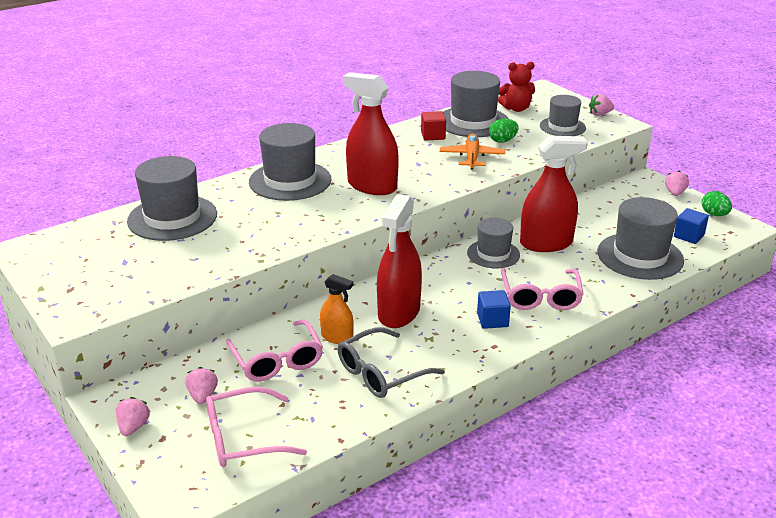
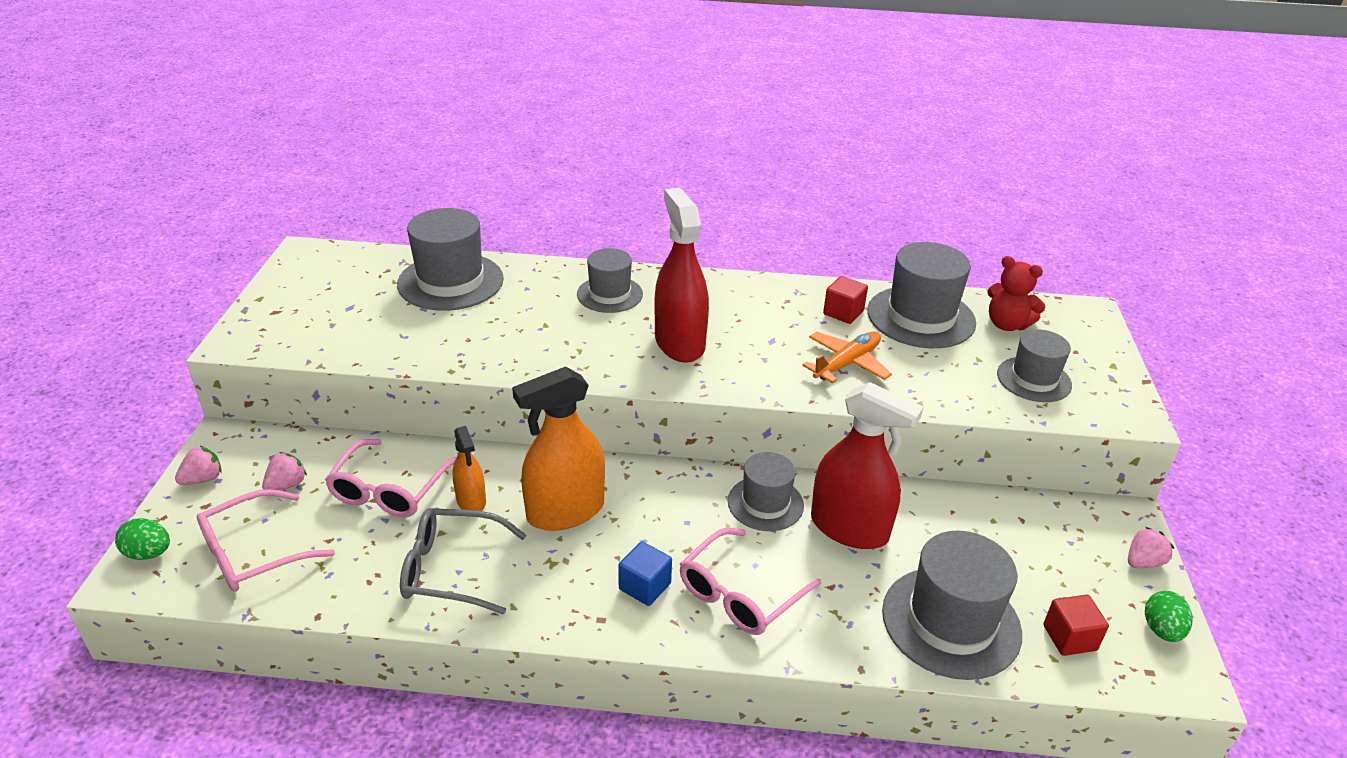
camera: 40 degrees right, 5 degrees up
(244, 438) = (254, 552): pink glasses -> pink glasses turned 60 degrees counterclockwise
(290, 181) = (609, 294): grey hat -> grey hat, size x0.63
(399, 312) = (565, 511): red spray bottle -> orange spray bottle
(502, 141) = (920, 360): green egg -> green egg (149, 553)
(599, 114) = (1120, 386): pink strawberry -> none
(688, 236) = (1069, 638): blue cube -> red cube

